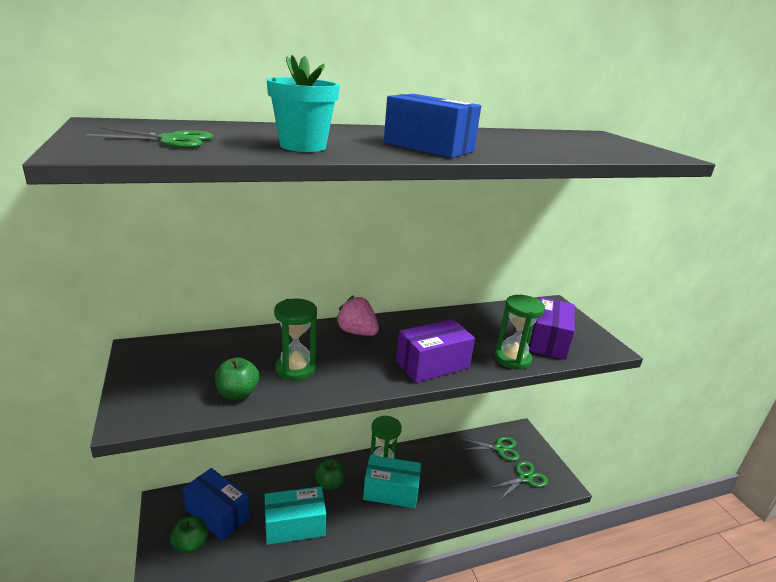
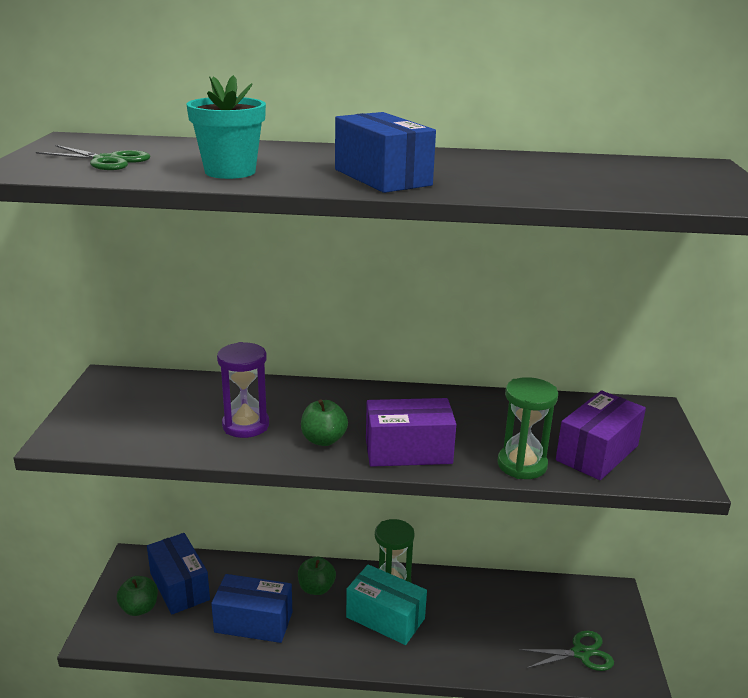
camera: 25 degrees right, 0 degrees up
(237, 393) = (170, 438): green apple -> green apple (323, 440)
(294, 525) = (253, 622): turquoise box -> blue box
(295, 369) = (245, 425): green hourglass -> purple hourglass
(357, 332) = (345, 399): pink strawberry -> none
(499, 448) = (565, 607): green scissors -> none

